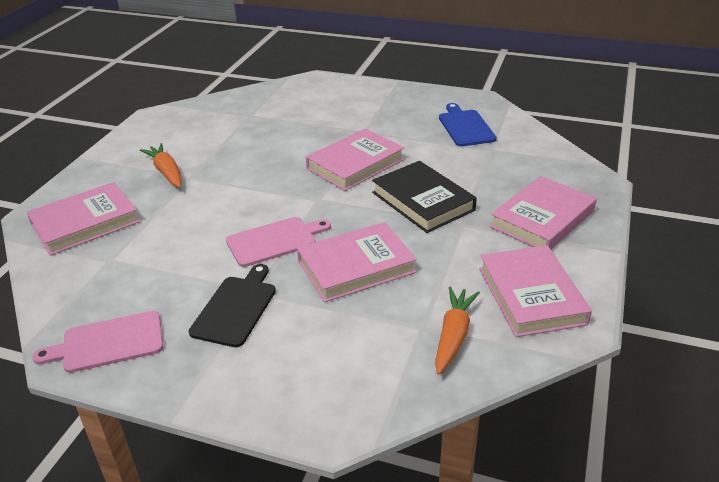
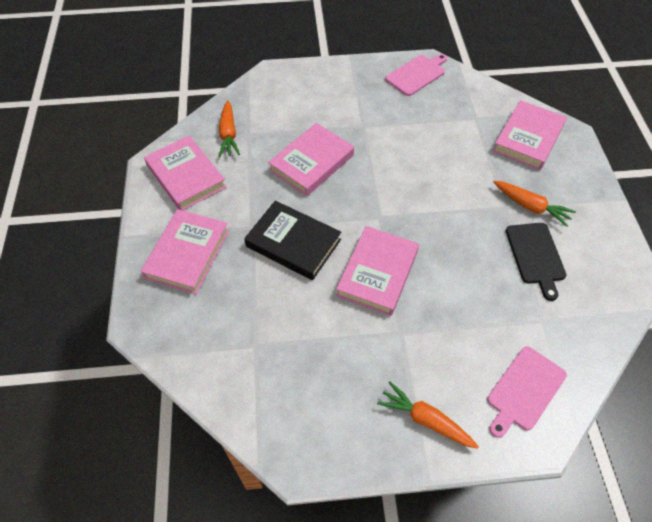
camera: 155 degrees right, 20 degrees up
(236, 308) = (366, 112): black cutting board -> black cutting board (535, 256)
(274, 241) = (382, 166): pink cutting board -> pink cutting board (524, 390)
(381, 97) = (425, 420): none -> orange carrot
(465, 127) = (296, 383): blue cutting board -> none

